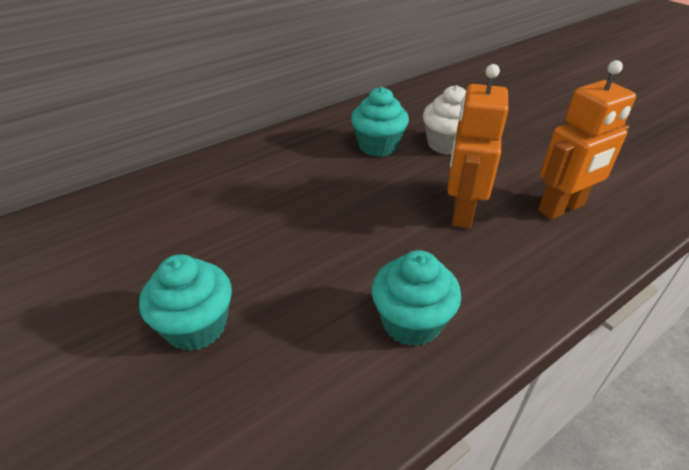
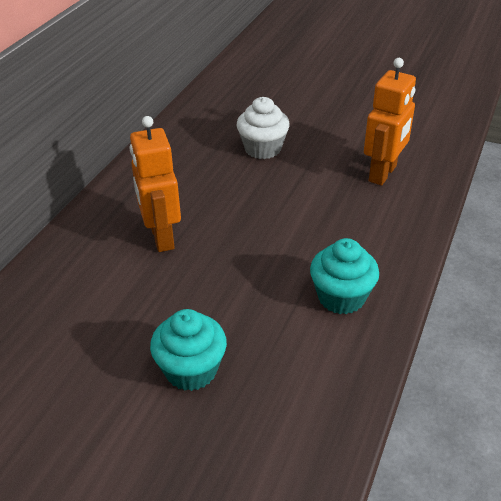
camera: 30 degrees left, 0 degrees up
(378, 146) = (207, 170): turquoise cupcake -> none
(461, 212) = (316, 203): orange robot -> orange robot (161, 237)

